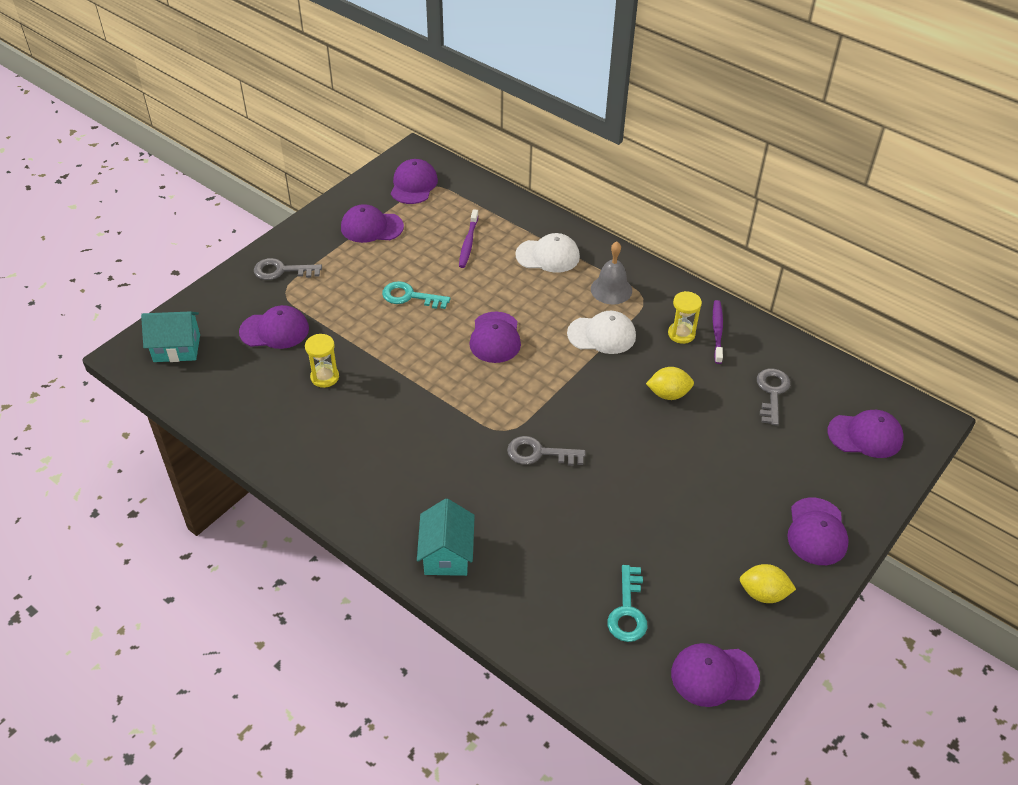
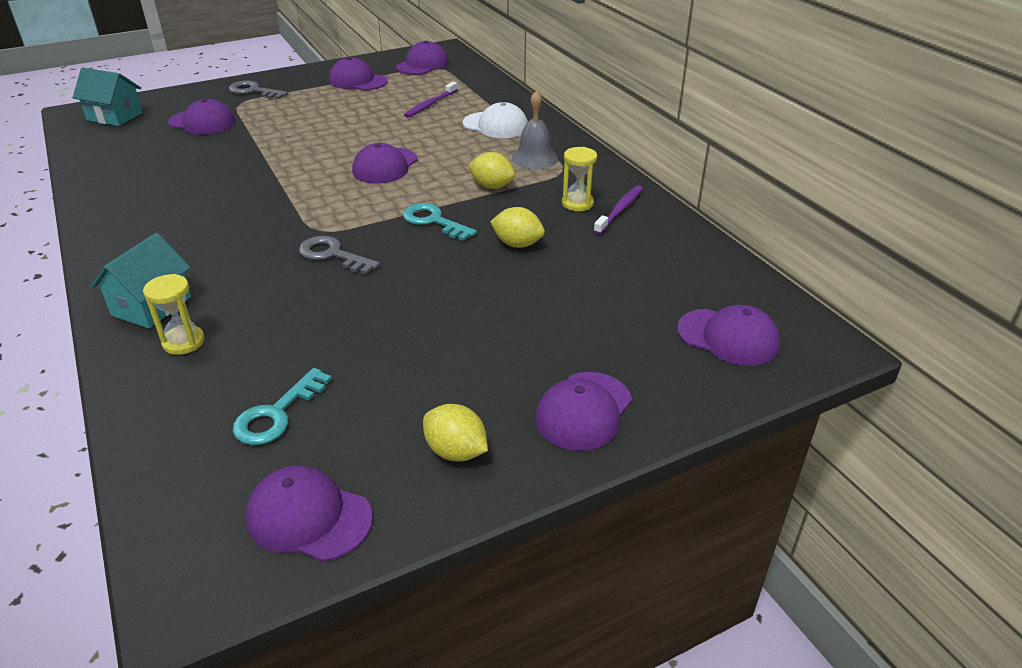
camera: 25 degrees right, 10 degrees down
(325, 377) = (204, 158): yellow hourglass -> yellow hourglass (183, 342)
(410, 296) = (339, 125): turquoise key -> turquoise key (433, 221)
(602, 335) = (492, 186): white cap -> yellow lemon
(772, 393) = (639, 271): grey key -> none

